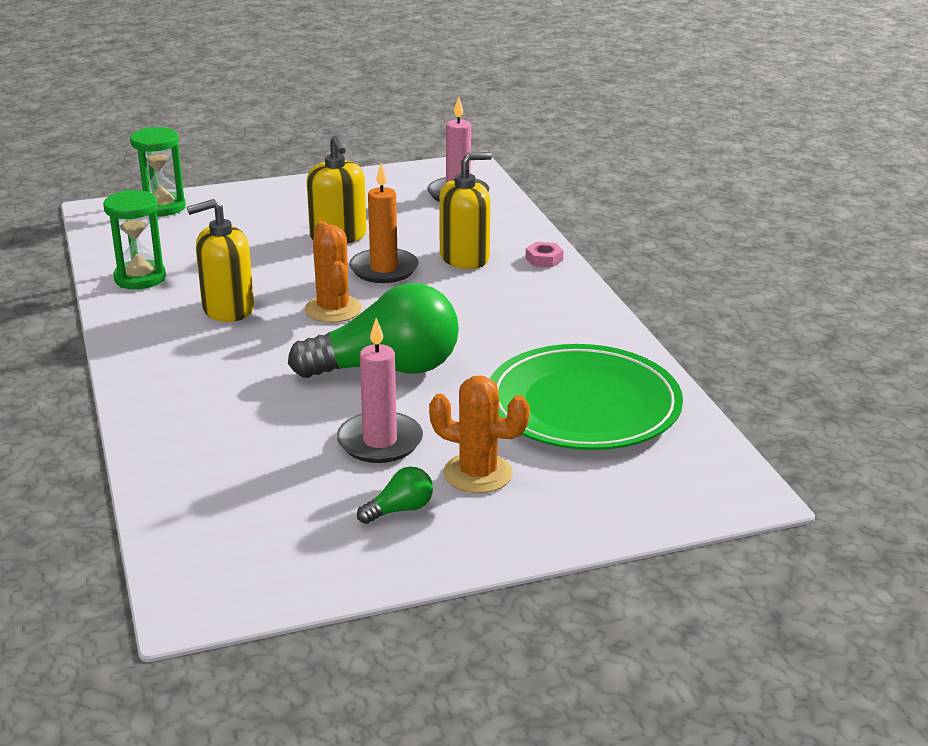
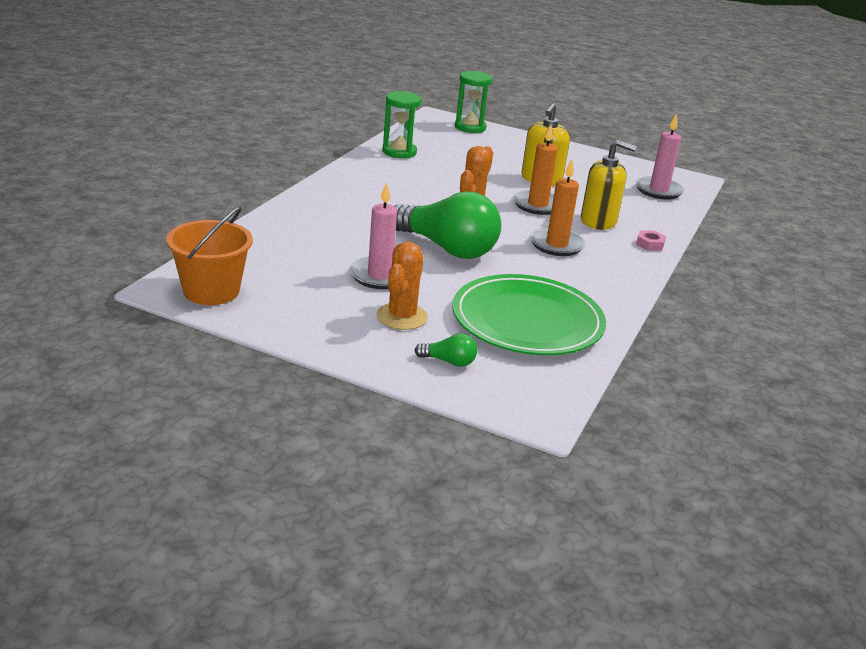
camera: 40 degrees right, 0 degrees up
(228, 309) = (416, 184): yellow soap dispenser -> none
(245, 574) = (211, 291): none -> orange bucket
(399, 510) = (330, 308): green light bulb -> green light bulb (449, 361)
(473, 306) = (556, 245): none -> orange candle
(478, 473) = (402, 317): orange cactus -> orange cactus turned 45 degrees clockwise

